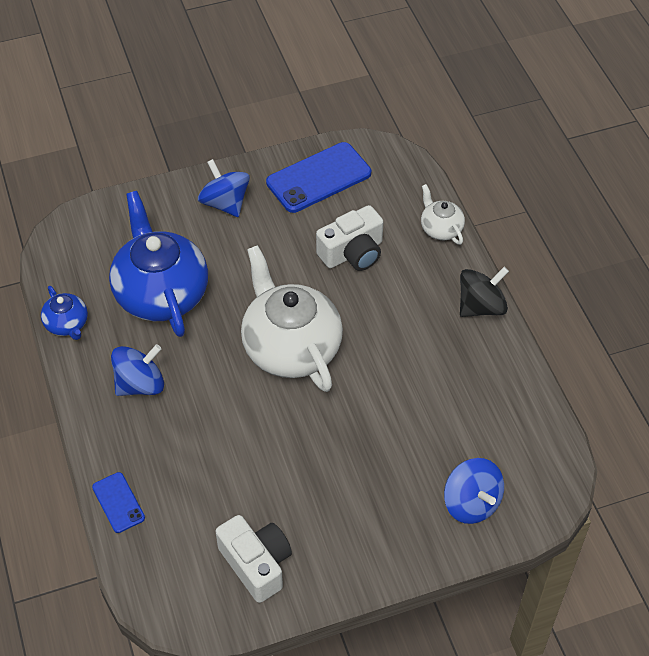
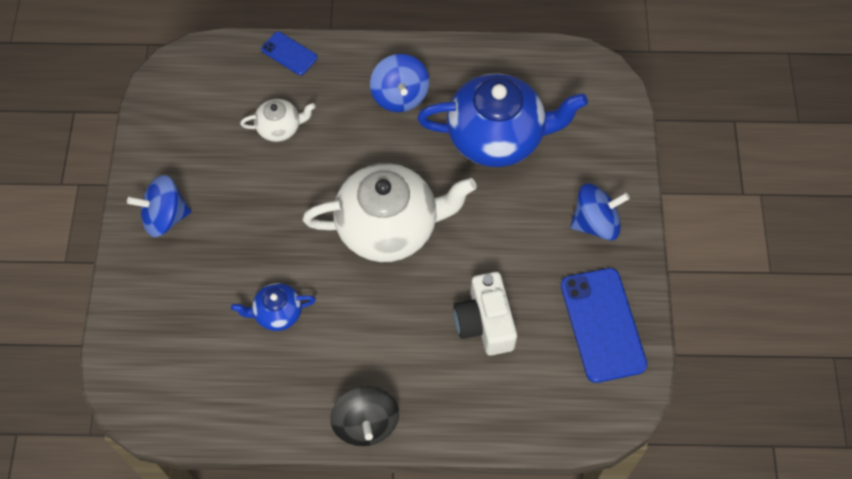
camera: 110 degrees right, 10 degrees up
(67, 324) = (489, 56): blue teapot -> blue teapot (277, 313)
(118, 502) = (289, 53): blue phone -> blue phone turned 45 degrees clockwise
(256, 564) = (185, 134): white camera -> none
(440, 229) = (486, 425): white teapot -> white teapot (280, 127)
(471, 503) = (154, 321): blue spinning top -> blue spinning top (165, 217)

